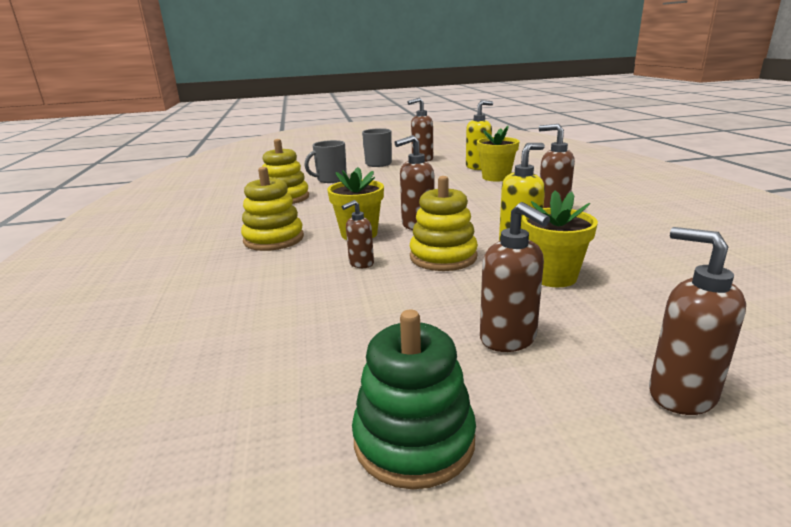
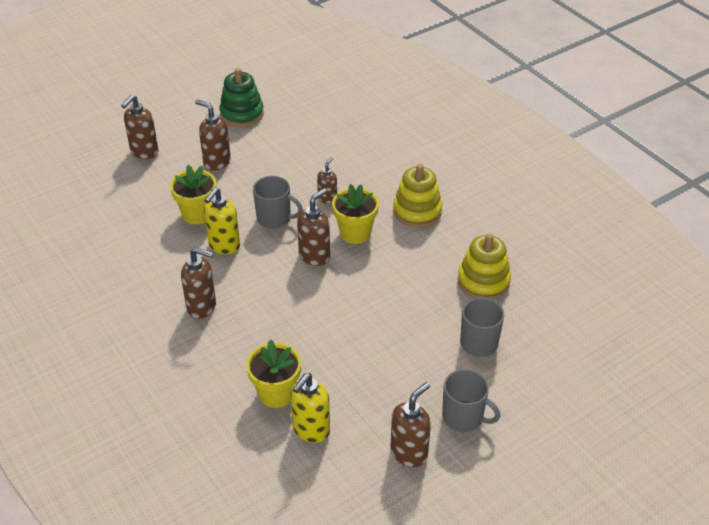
camera: 155 degrees right, 20 degrees up
(443, 257) = (275, 218): yellow stacking toy -> grey mug
(680, 394) = (144, 152): brown soap dispenser -> brown soap dispenser turned 90 degrees clockwise

